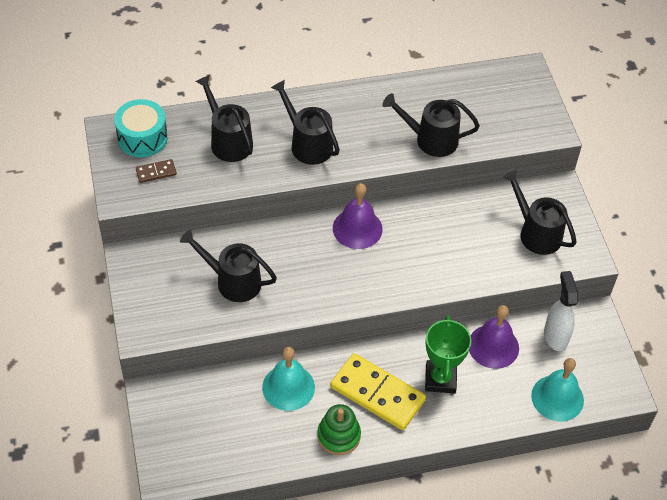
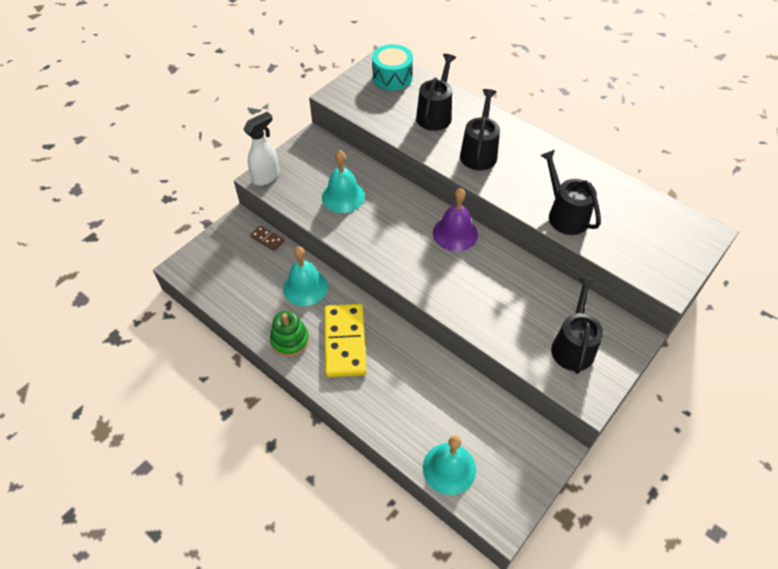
camera: 55 degrees right, 0 degrees up
(156, 172) = (372, 98): brown domino -> brown domino (267, 239)
(233, 281) = (343, 196): black watering can -> turquoise bell
(440, 379) = (392, 374): green trophy -> none
(493, 346) = (455, 391): purple bell -> none
(555, 336) = (507, 430): white spray bottle -> white spray bottle (266, 177)

